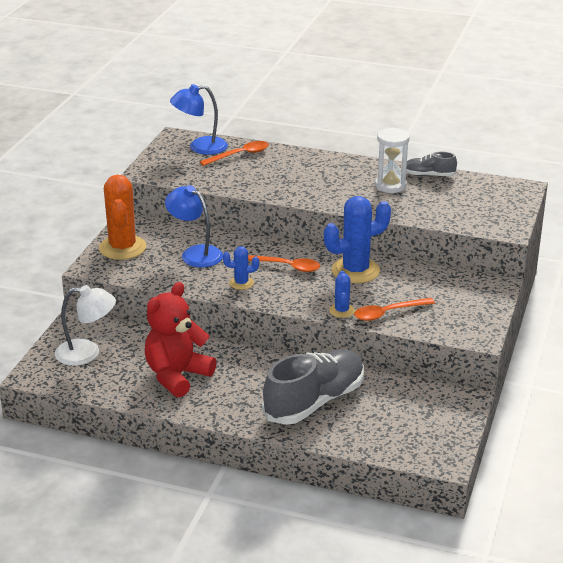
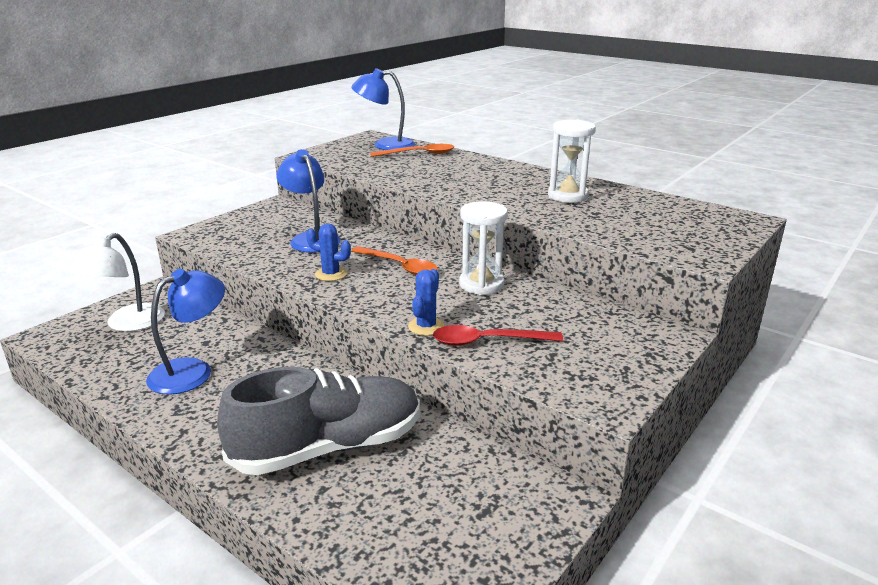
camera: 20 degrees right, 5 degrees down
(87, 353) = (127, 324): white lamp -> white lamp turned 90 degrees clockwise
(122, 248) = (243, 223): orange cactus -> none
(177, 376) = (192, 371): red teddy bear -> blue lamp
(355, 271) = (481, 284): blue cactus -> white hourglass
(388, 313) = (487, 341): orange spoon -> red spoon
(428, 175) = (623, 193): grey shoe -> none

